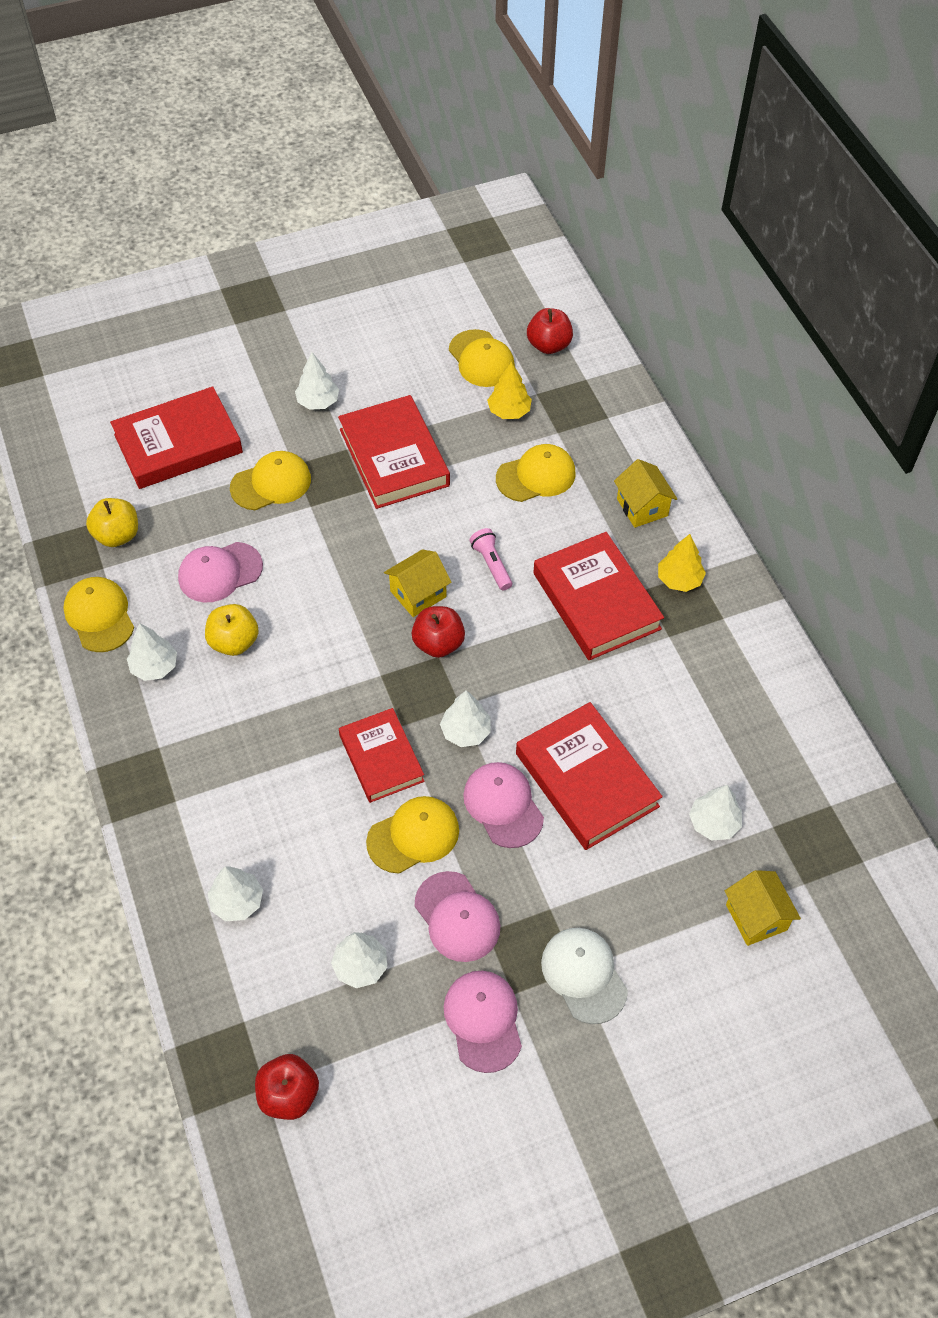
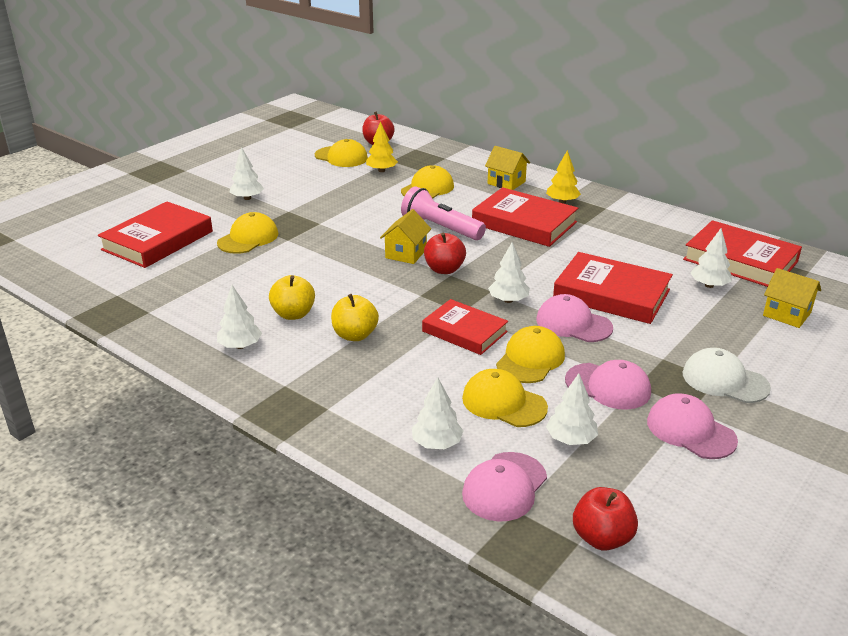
camera: 30 degrees left, 25 degrees down
(99, 616) = (168, 335): yellow cap -> yellow cap (504, 403)
(117, 535) = (146, 293): yellow apple -> yellow apple (355, 335)
(220, 572) = (248, 286): pink cap -> pink cap (504, 487)
(394, 457) = (325, 205): red book -> red book (740, 260)
(491, 564) = (440, 228): pink flashlight -> pink flashlight, size x1.76

